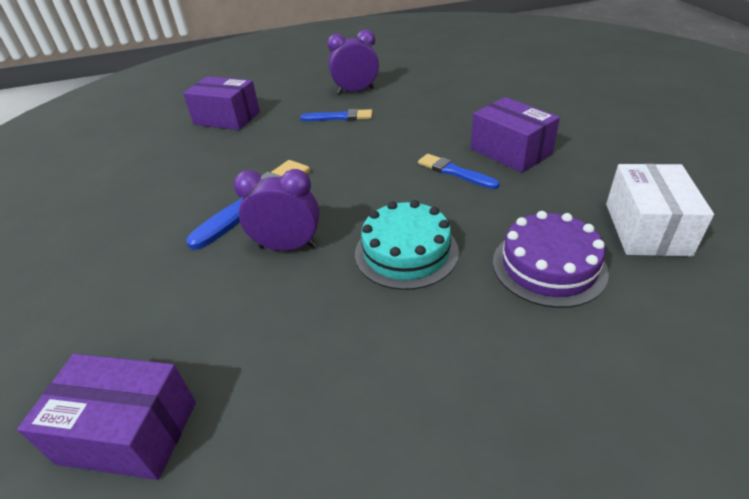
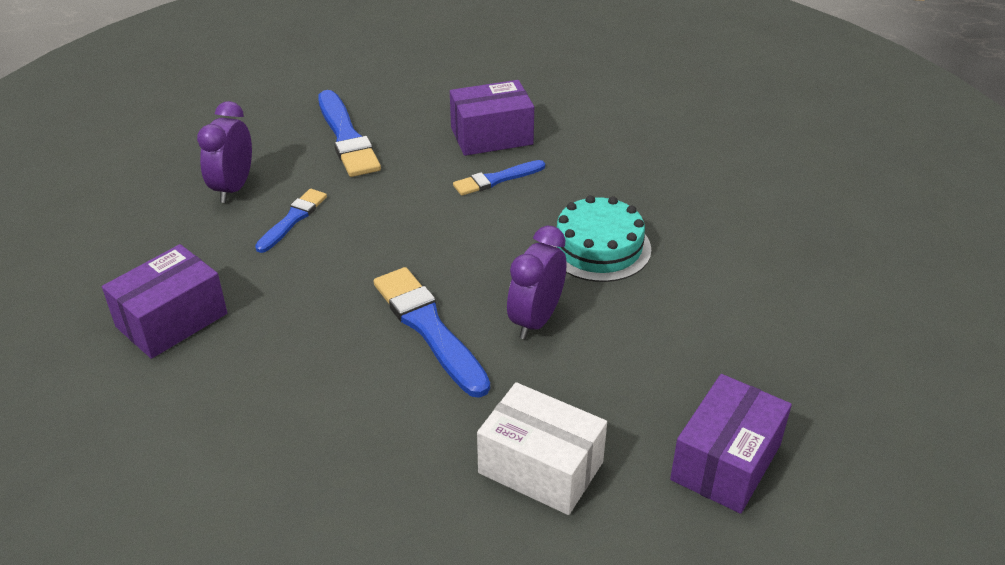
camera: 70 degrees left, 0 degrees up
(443, 103) = (346, 137): none -> blue brush
(548, 266) = (666, 183): purple cake -> none
(646, 228) = (655, 122): white box -> white box (540, 467)

